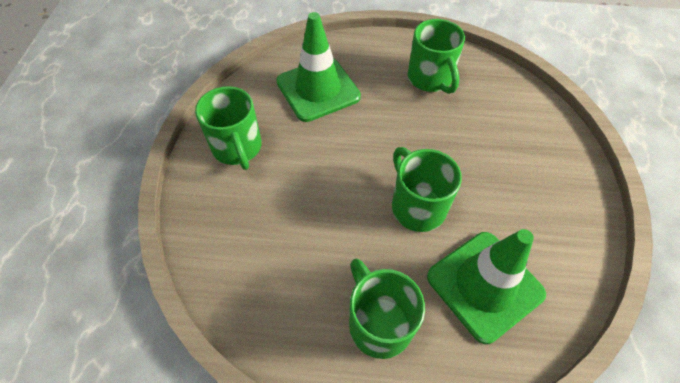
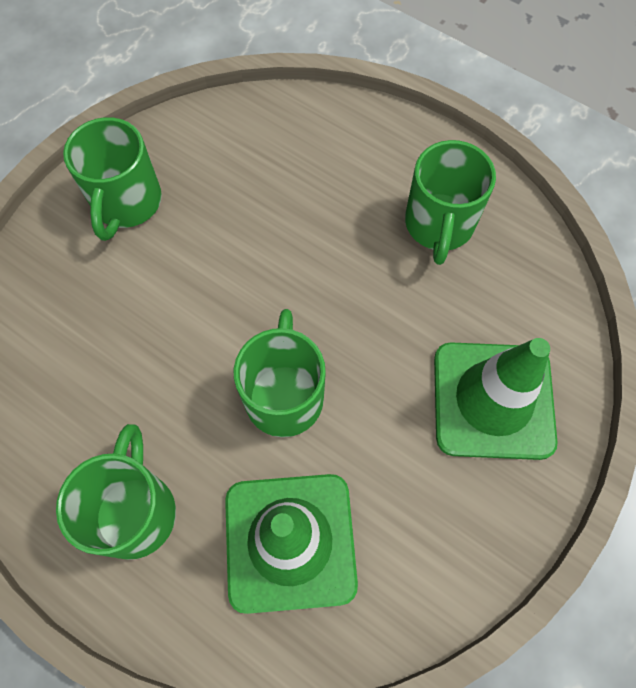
camera: 30 degrees right, 10 degrees up
(318, 89) = (277, 168): green traffic cone -> green traffic cone (493, 400)

